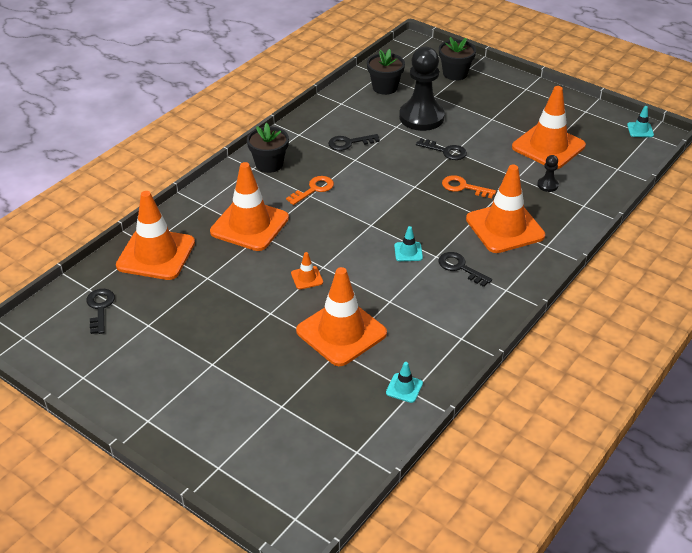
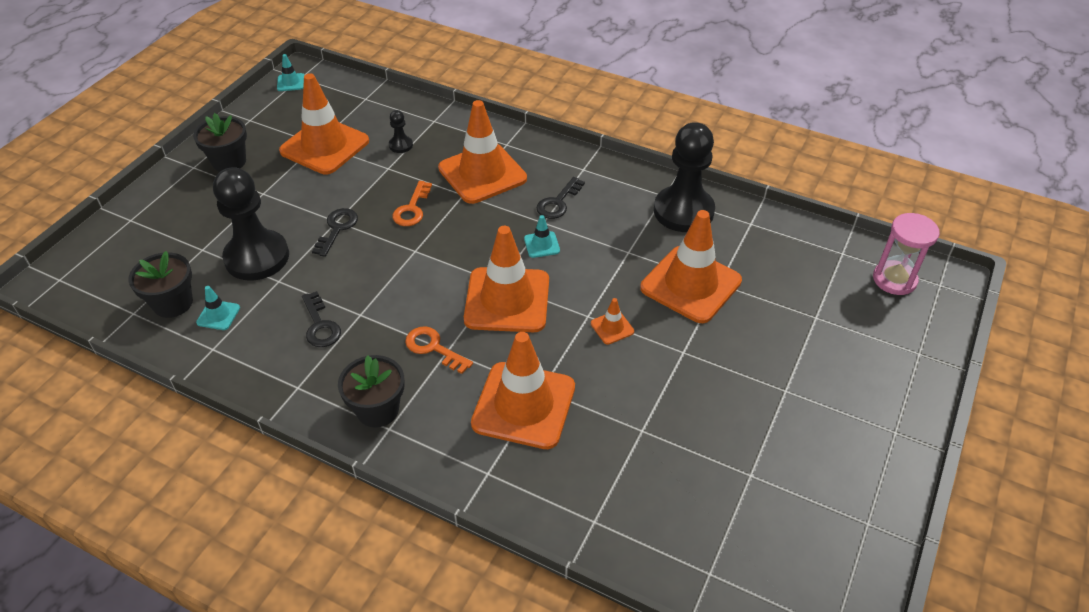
camera: 100 degrees left, 5 degrees up
(100, 308) = (742, 544): black key -> none
(156, 254) = (612, 505): orange traffic cone -> orange traffic cone (507, 300)
(311, 482) = (894, 279): none -> pink hourglass
(404, 388) = (748, 229): turquoise traffic cone -> turquoise traffic cone (218, 315)
(436, 347) = (683, 211): none -> black pawn
(455, 73) = (144, 233): black flower pot -> black flower pot (229, 162)

